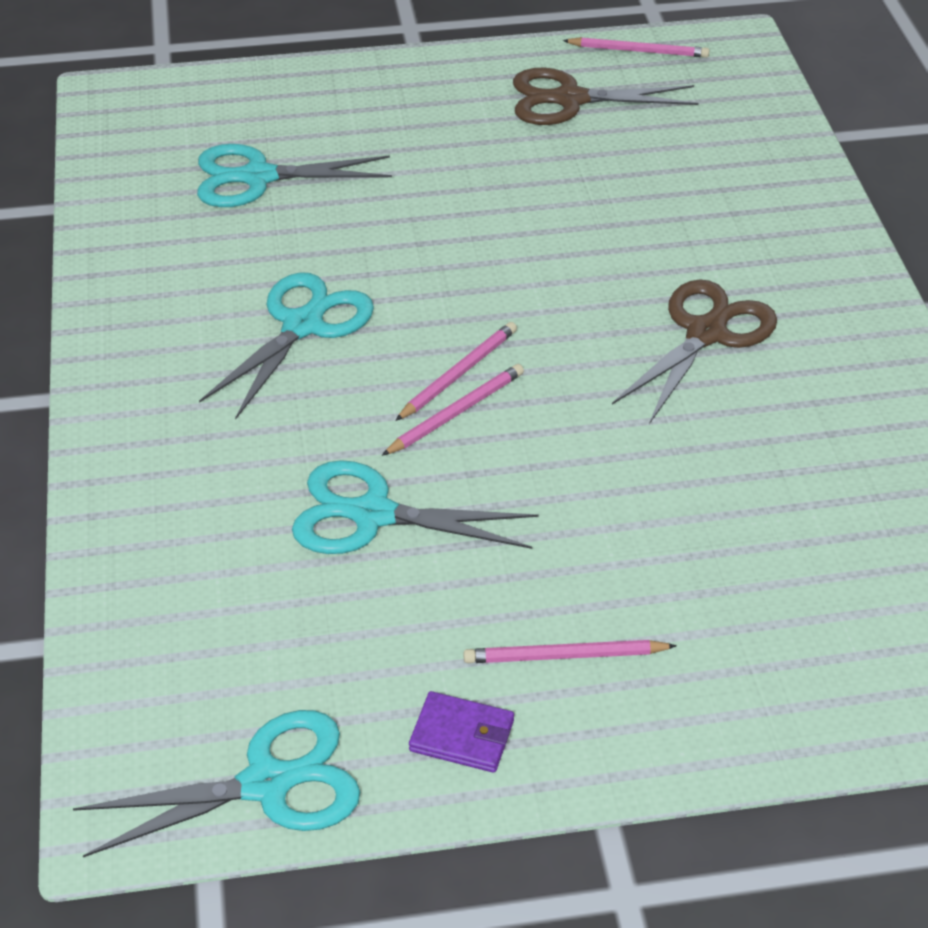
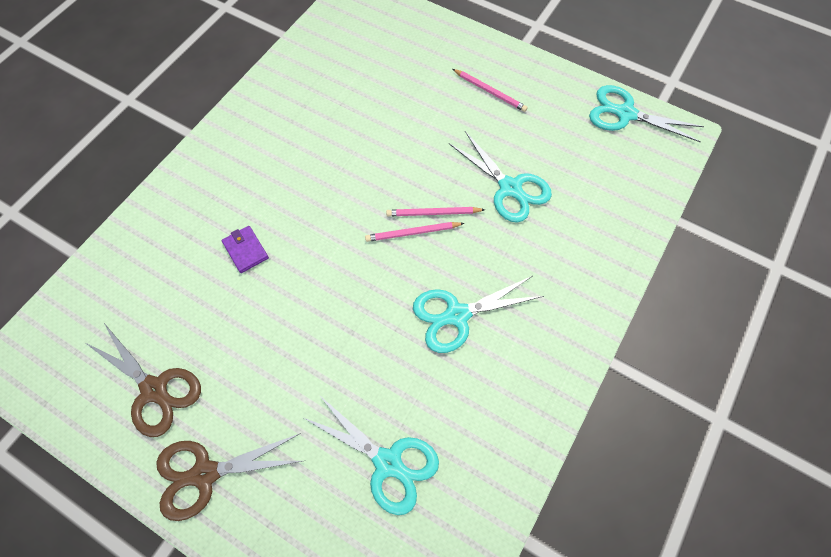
camera: 140 degrees left, 20 degrees up
(462, 735) = (548, 89): purple wallet -> purple wallet (246, 250)
(638, 51) = (64, 405): pink pencil -> none
(706, 333) = (289, 179): brown scissors -> brown scissors (205, 474)

